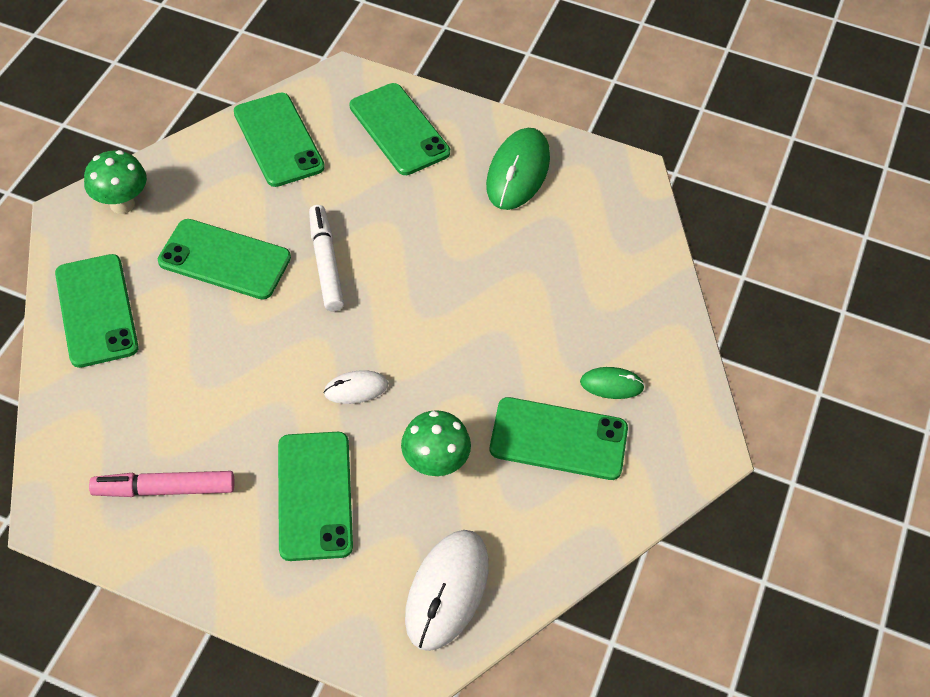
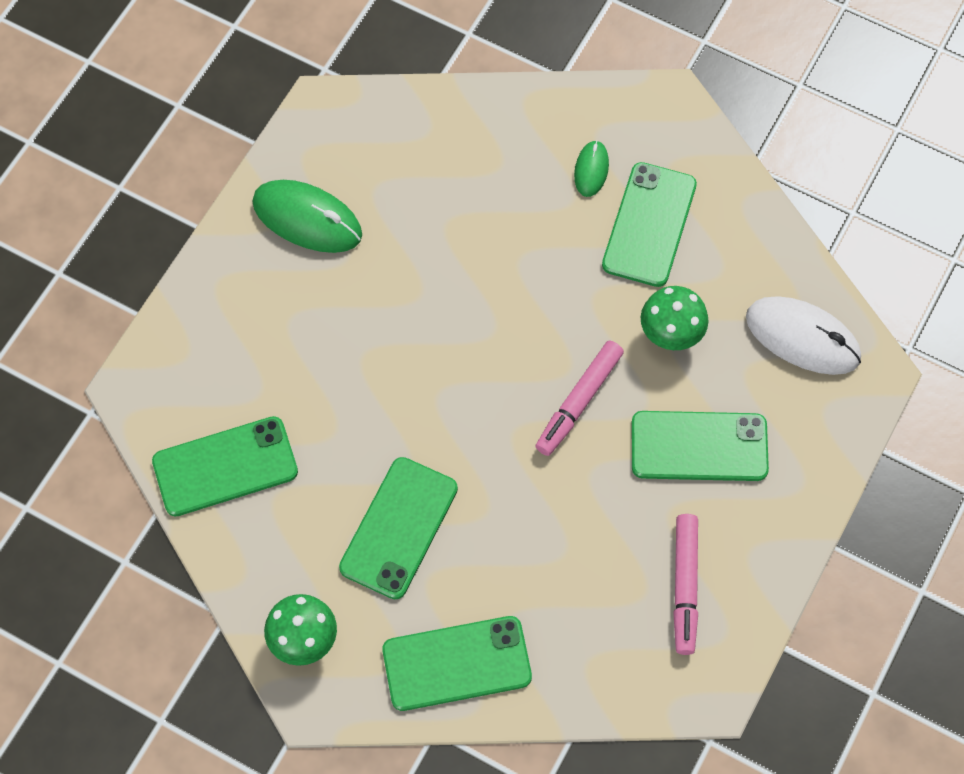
camera: 80 degrees left, 10 degrees up
(325, 263) = (414, 423): white marker -> none
(356, 389) = (579, 402): white mouse -> pink marker
(399, 129) = (226, 335): green phone -> none

